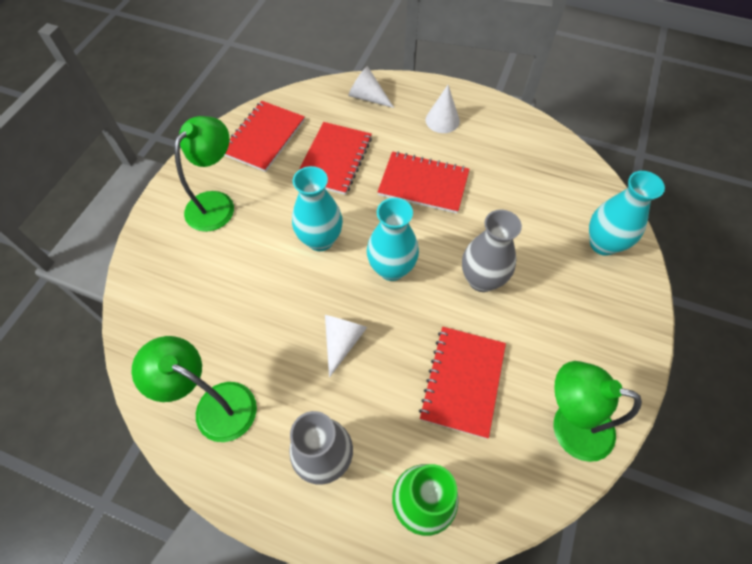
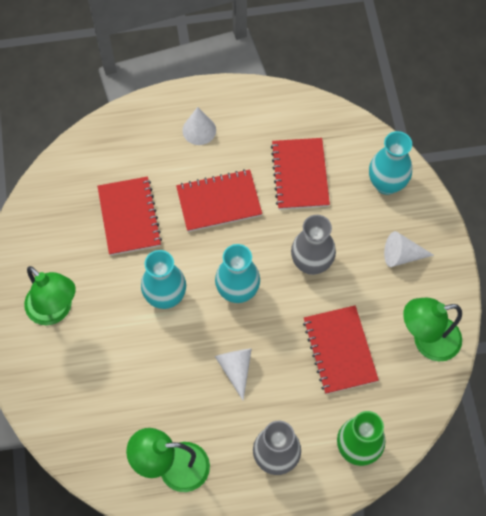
camera: 30 degrees left, 5 degrees up
(216, 203) = (55, 310): green lamp -> green lamp turned 135 degrees clockwise
(264, 137) = (51, 227): red notebook -> red notebook (300, 175)
(367, 97) = (118, 138): white cone -> white cone (402, 255)

